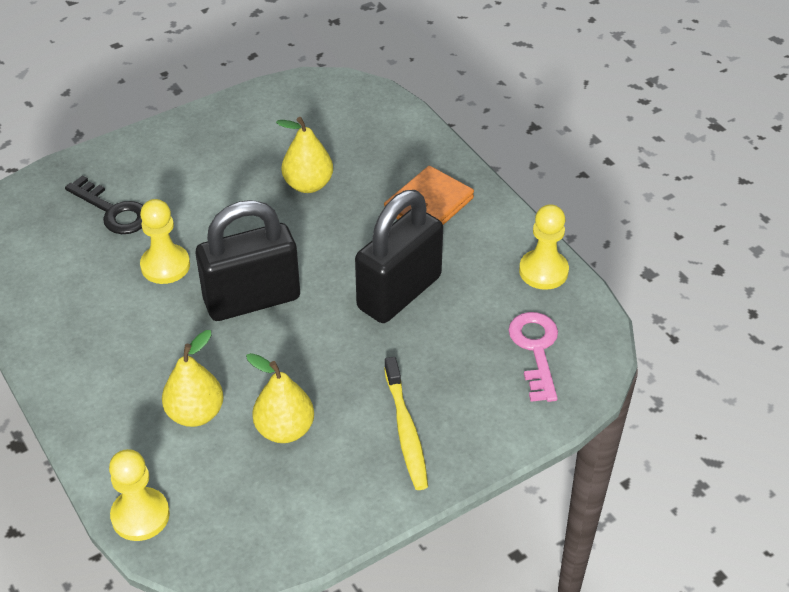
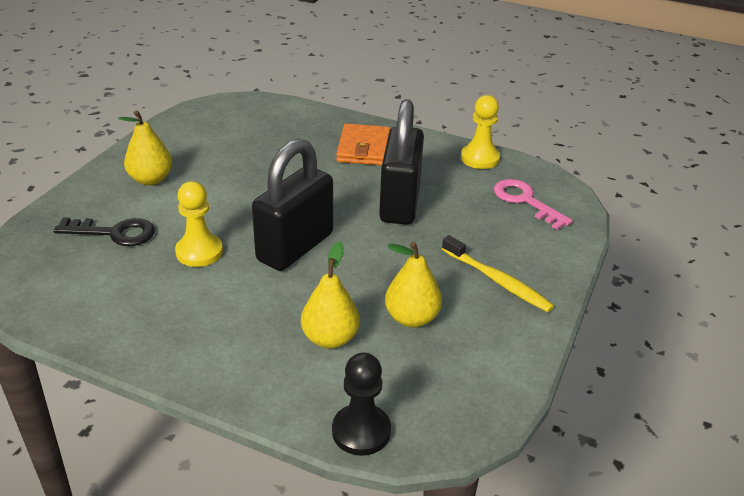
camera: 35 degrees left, 10 degrees down
(140, 516) = (361, 431): yellow pawn -> black pawn
(308, 185) = (262, 165): yellow pear -> yellow pear (150, 179)

